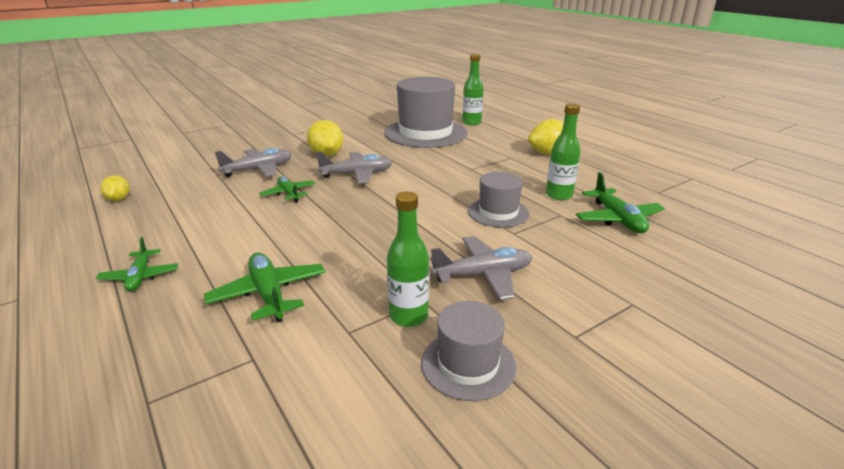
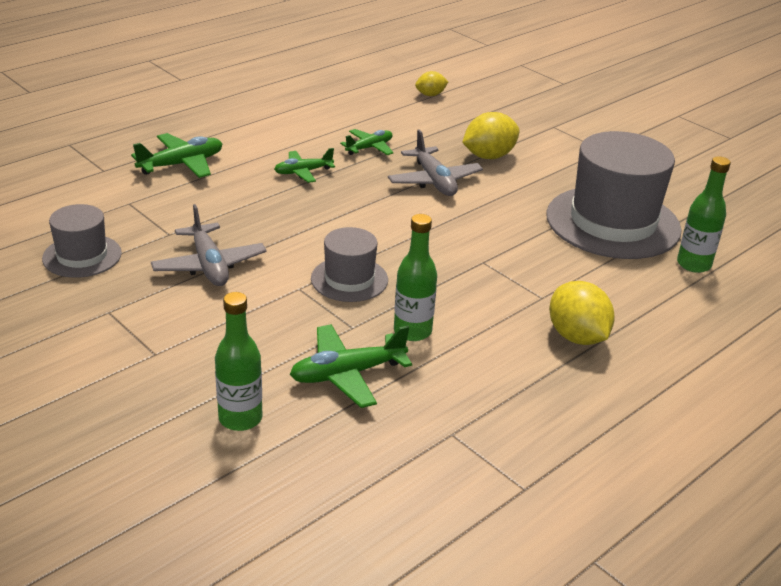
camera: 80 degrees right, 5 degrees up
(119, 199) = (338, 73): yellow lemon -> yellow lemon (430, 95)
(140, 276) = (208, 111): green plane -> green plane (303, 172)
(258, 170) = (427, 123): grey plane -> none
(408, 316) = (146, 228): green bottle -> green bottle (240, 418)

